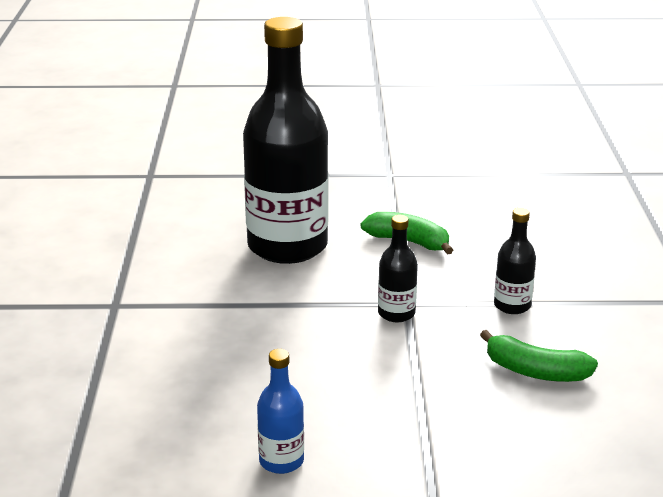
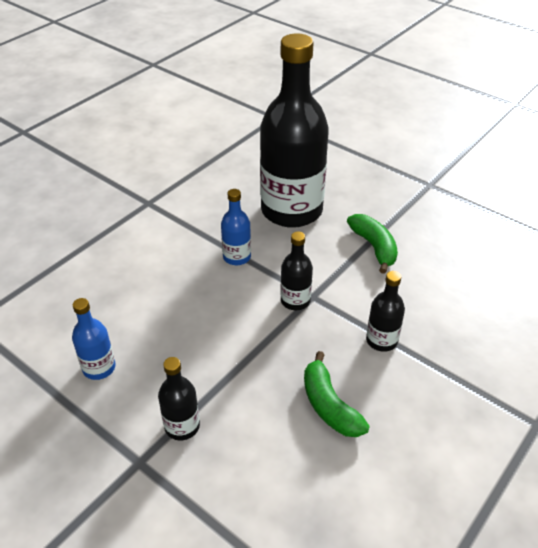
camera: 40 degrees right, 15 degrees up
(288, 306) = (237, 257): none -> blue bottle
(433, 456) = (182, 426): none -> black bottle

